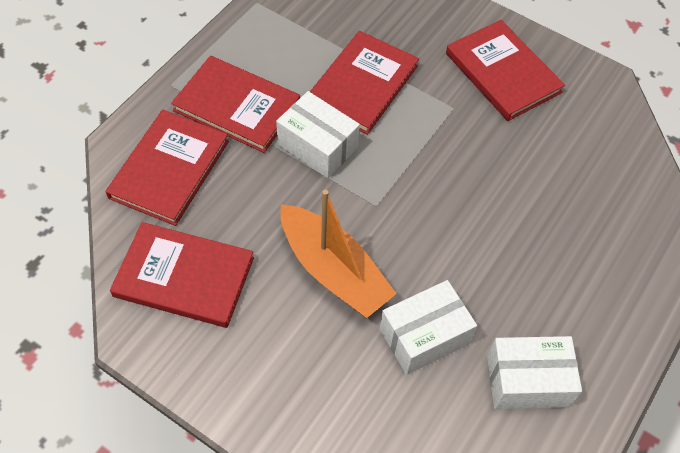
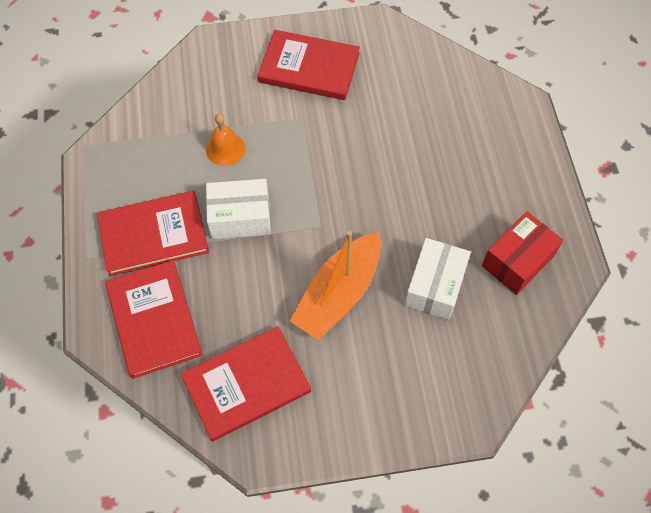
camera: 40 degrees left, 5 degrees up
(333, 271) = (338, 293): orange boat -> orange boat turned 120 degrees clockwise
(362, 85) = (225, 149): red book -> orange bell
(527, 381) = (517, 261): white box -> red box

